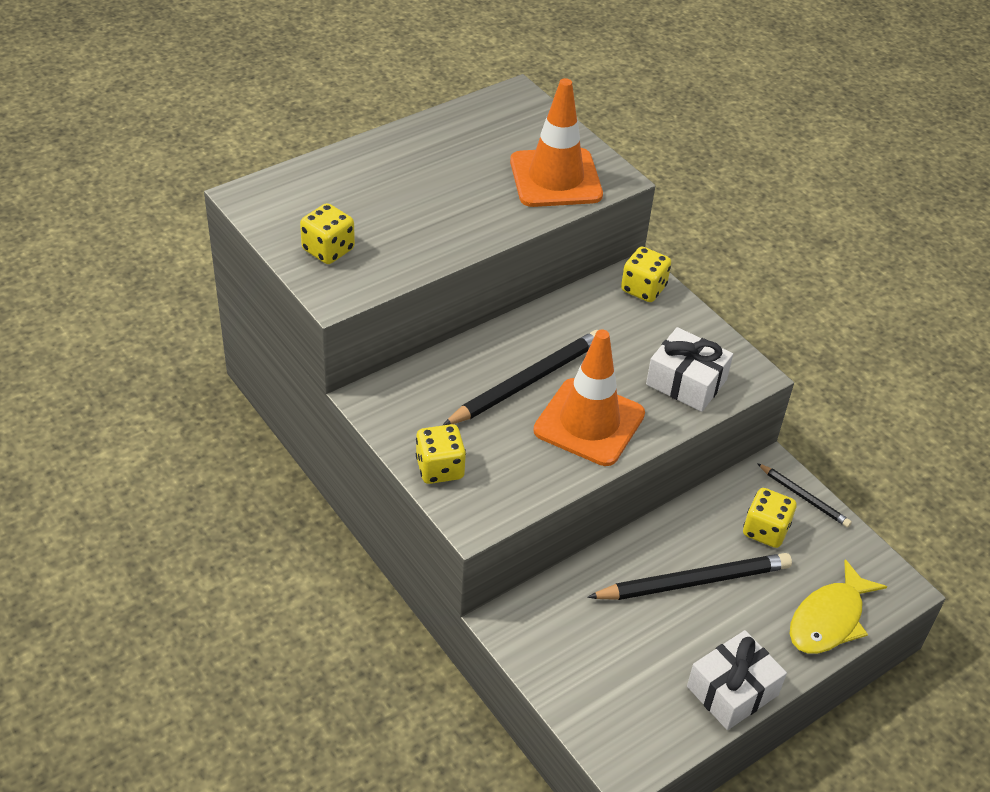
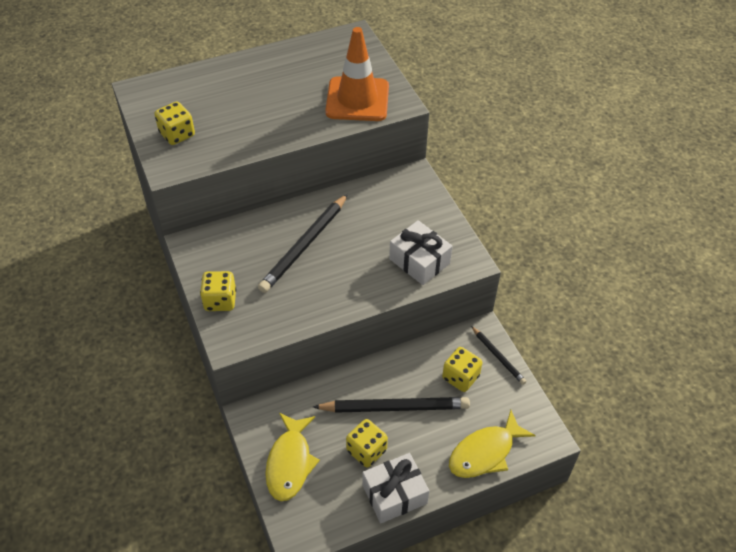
camera: 15 degrees right, 5 degrees up
(527, 382) = (304, 245): black pencil -> black pencil turned 150 degrees clockwise
(580, 674) = (290, 463): none -> yellow fish
(589, 422) = (338, 281): orange traffic cone -> none
(643, 289) = (413, 187): yellow dice -> yellow dice (366, 450)

